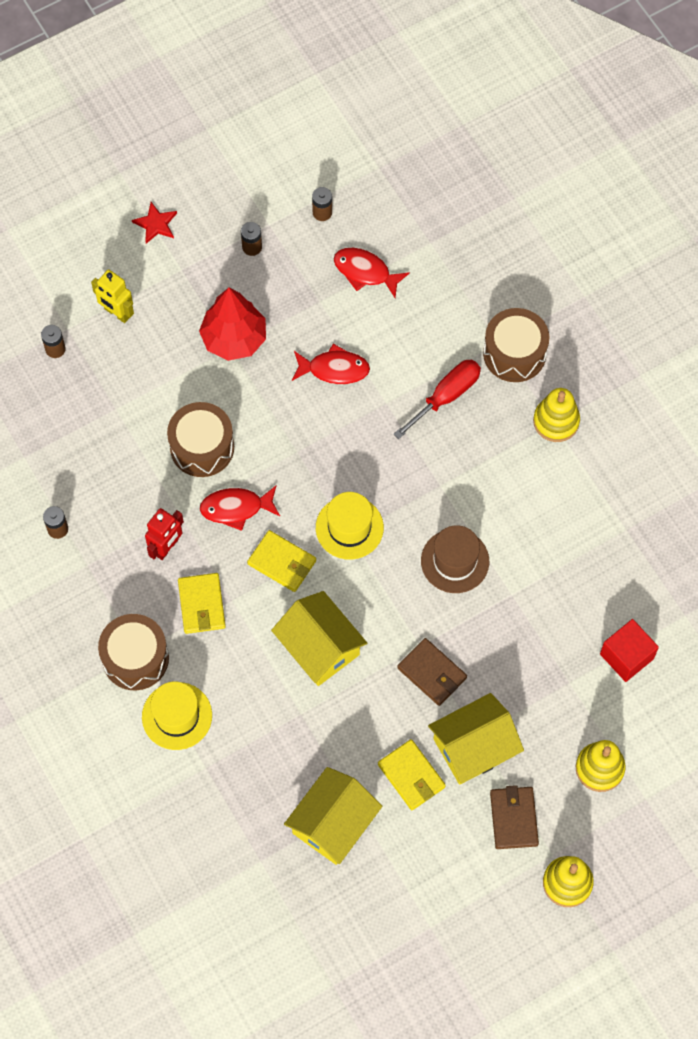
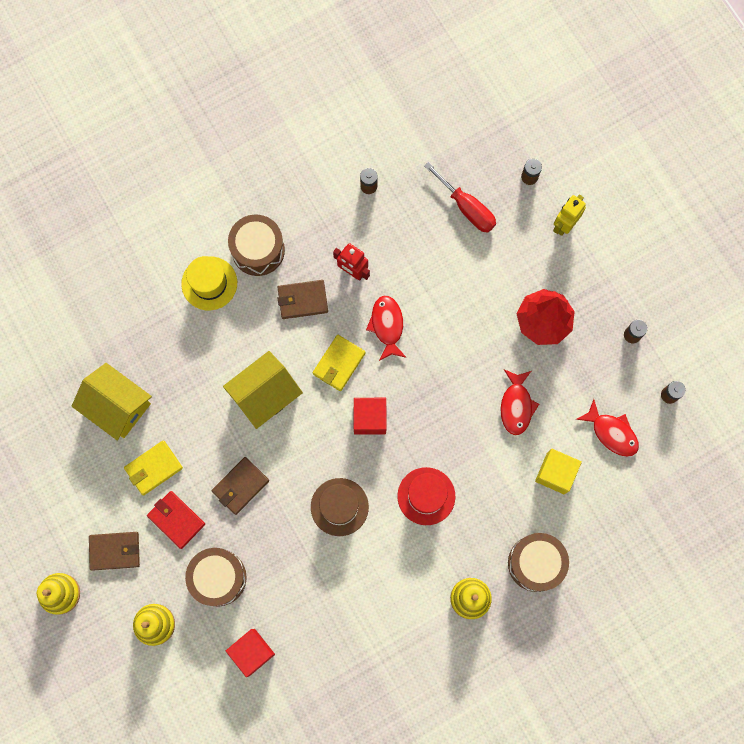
camera: 90 degrees right, 10 degrees up
(156, 224) = (651, 253): red star -> none
(201, 605) = (302, 300): yellow wallet -> brown wallet
(202, 447) = (442, 297): brown drum -> brown drum (218, 577)
(349, 527) = (370, 418): yellow hat -> red cube
(365, 272) = (611, 432): red fish -> red fish turned 105 degrees clockwise
(412, 330) = (555, 473): none -> yellow cube
(440, 466) = (426, 496): none -> red hat
(446, 396) = (492, 502): red screwdriver -> red screwdriver (467, 208)
(474, 747) = (176, 519): yellow house -> red wallet

